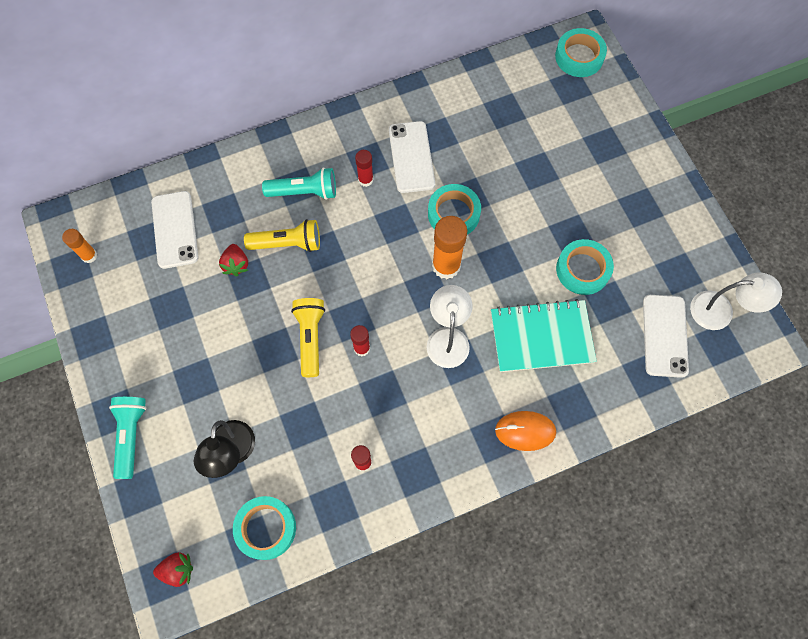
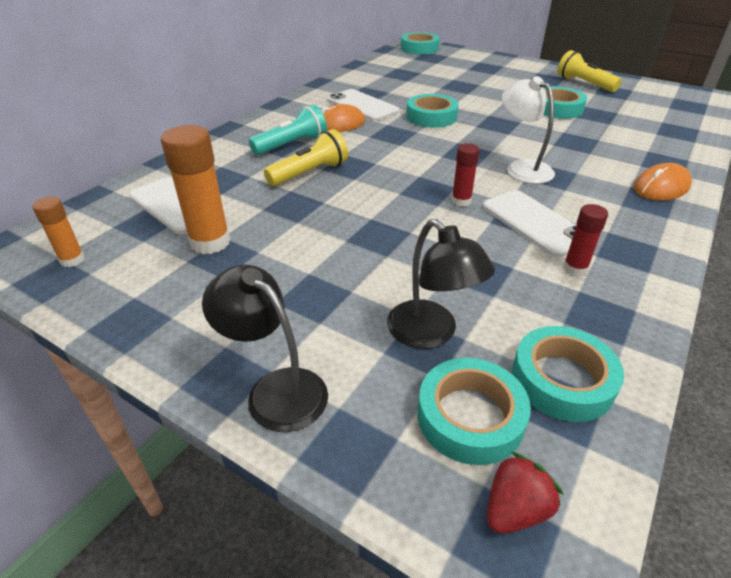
camera: 35 degrees left, 30 degrees down
(131, 435) = (276, 389): turquoise flashlight -> black lamp
(202, 515) = (470, 417): none -> turquoise tape
(236, 264) = (270, 202): red strawberry -> none
(310, 338) = (405, 214): yellow flashlight -> yellow flashlight (584, 84)
(365, 180) = (339, 124): red glue stick -> orange mouse
(446, 266) = (463, 138): orange glue stick -> orange glue stick (210, 242)
(541, 337) = (585, 142): turquoise notebook -> none
(664, 335) = (655, 114): white phone -> white phone (534, 223)
(720, 311) = (664, 95): white lamp -> none

